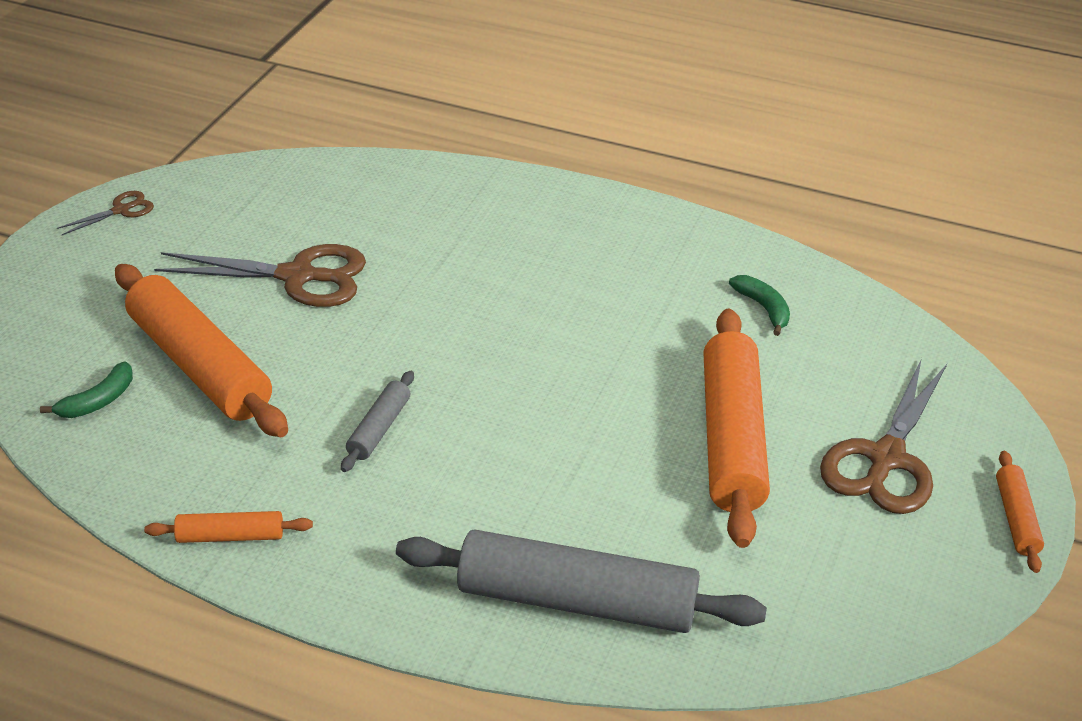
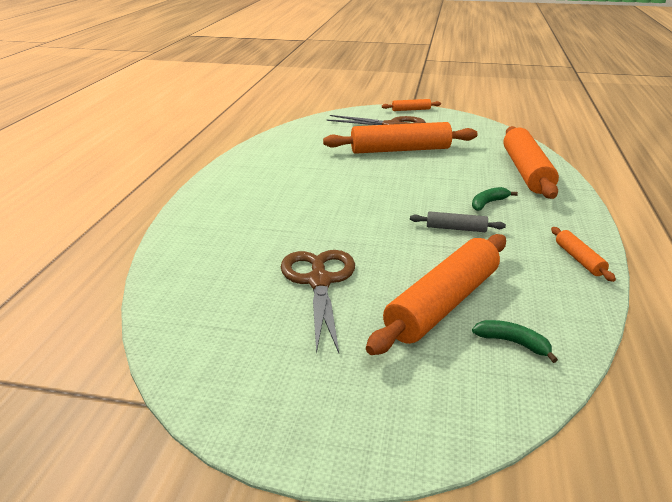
camera: 100 degrees left, 10 degrees down
(121, 210) = (241, 408): brown scissors -> none
(576, 601) = (526, 172): grey rolling pin -> orange rolling pin
(763, 308) = (300, 147): green banana -> green banana (488, 203)

